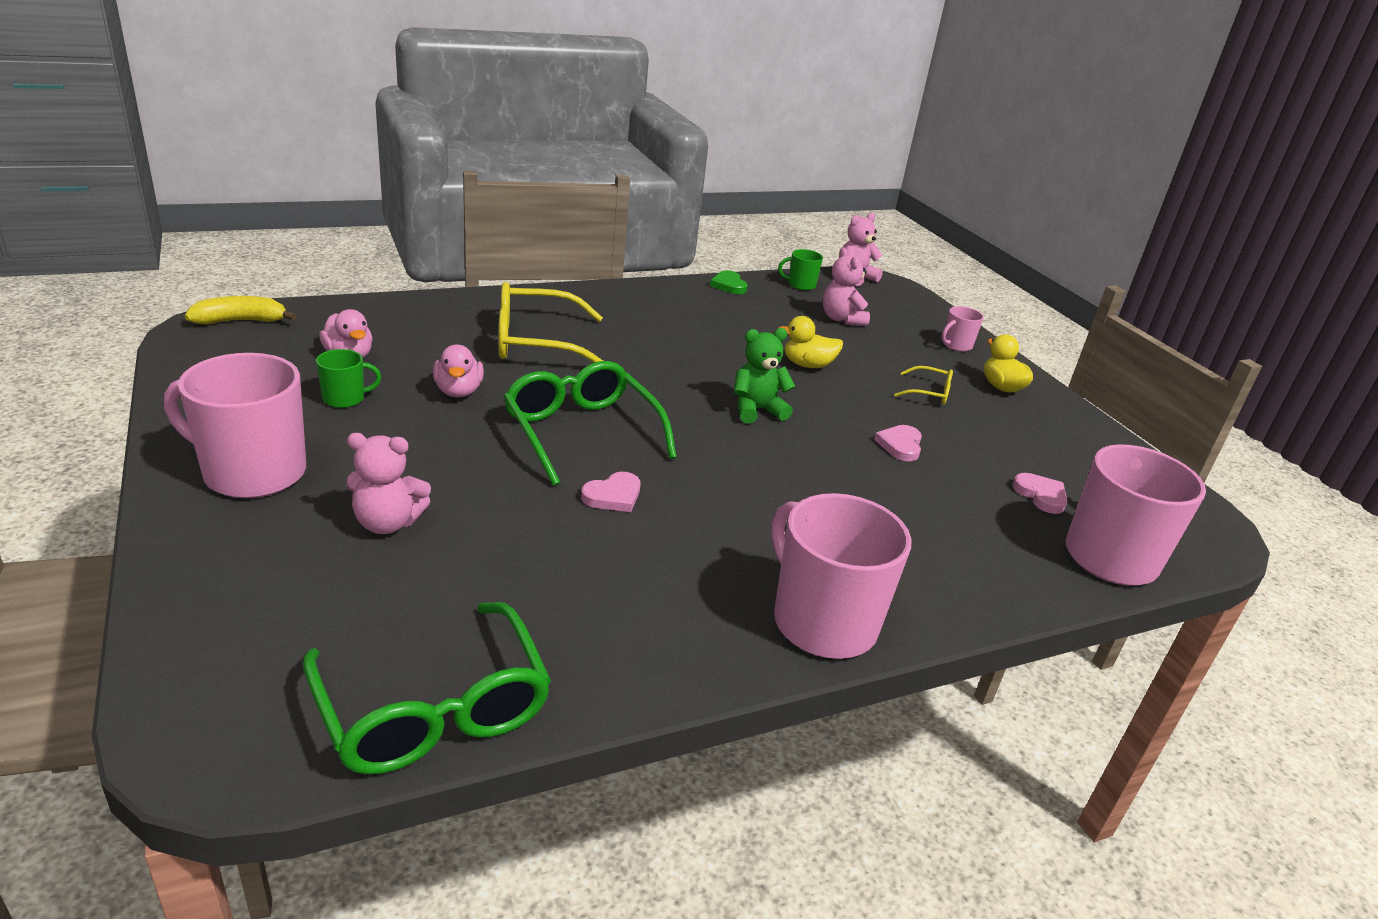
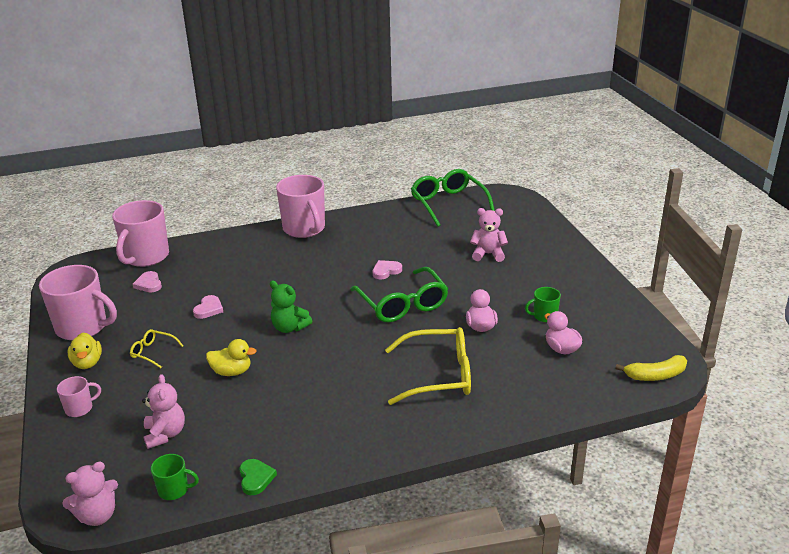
camera: 170 degrees left, 0 degrees up
(252, 472) = (562, 272): pink mug -> pink mug (83, 327)
(757, 410) = (289, 327): green teddy bear -> green teddy bear turned 45 degrees clockwise

